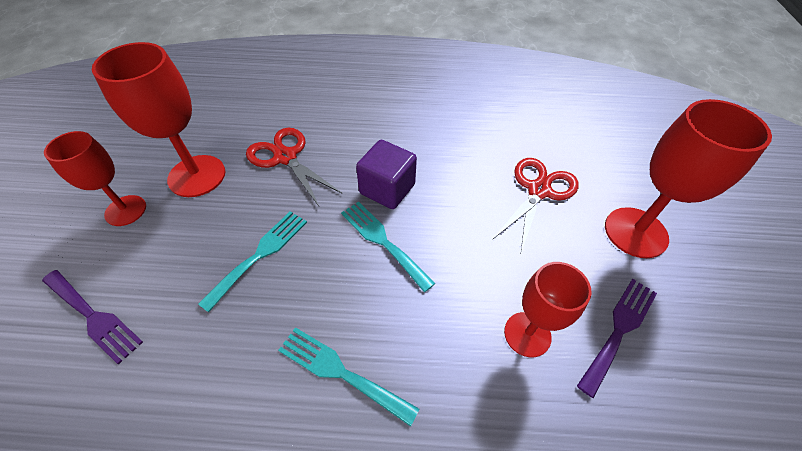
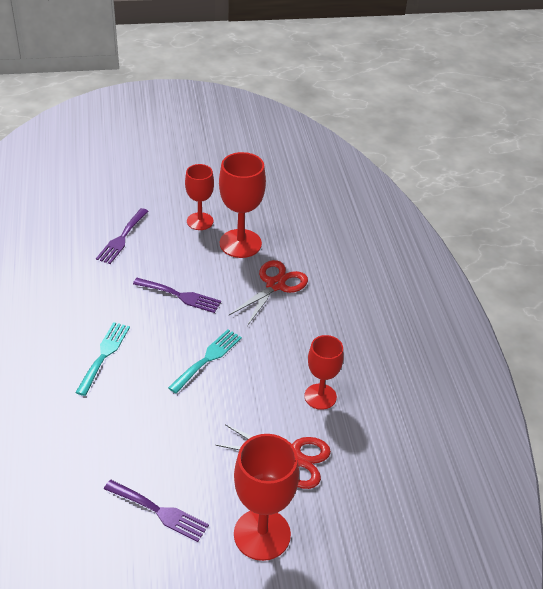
camera: 75 degrees right, 10 degrees down
(260, 254) = (180, 296): turquoise fork -> purple fork
(387, 189) = (261, 353): purple cube -> none
(527, 334) = (146, 452): red goblet -> red goblet (320, 396)

